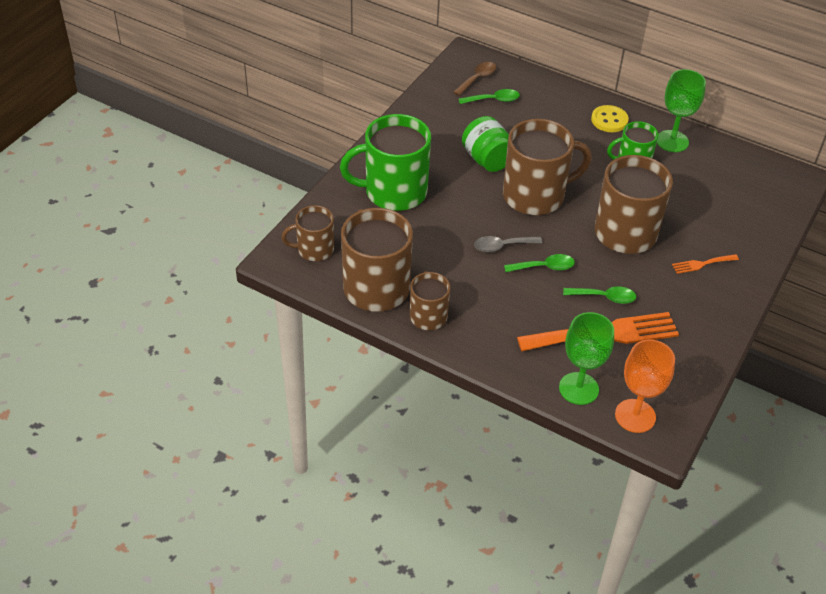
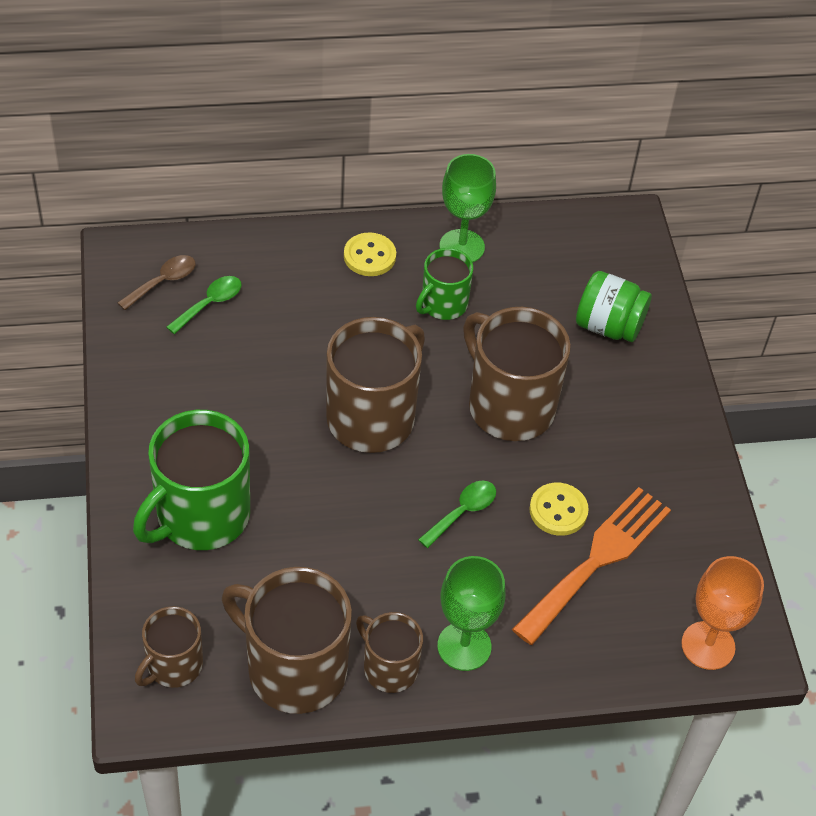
camera: 40 degrees left, 5 degrees up
(477, 78) = (163, 282): brown spoon -> brown spoon turned 45 degrees clockwise
(487, 160) = (275, 398): green jar -> green jar (608, 326)
(502, 246) = (393, 513): grey spoon -> none
(578, 388) = (626, 651): green goblet -> green goblet (464, 646)
(604, 297) = (558, 510): green spoon -> yellow button
(702, 264) = (621, 399): orange fork -> none

